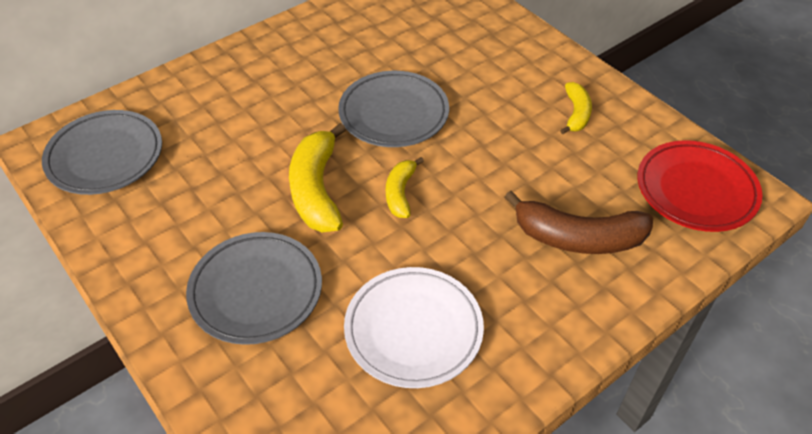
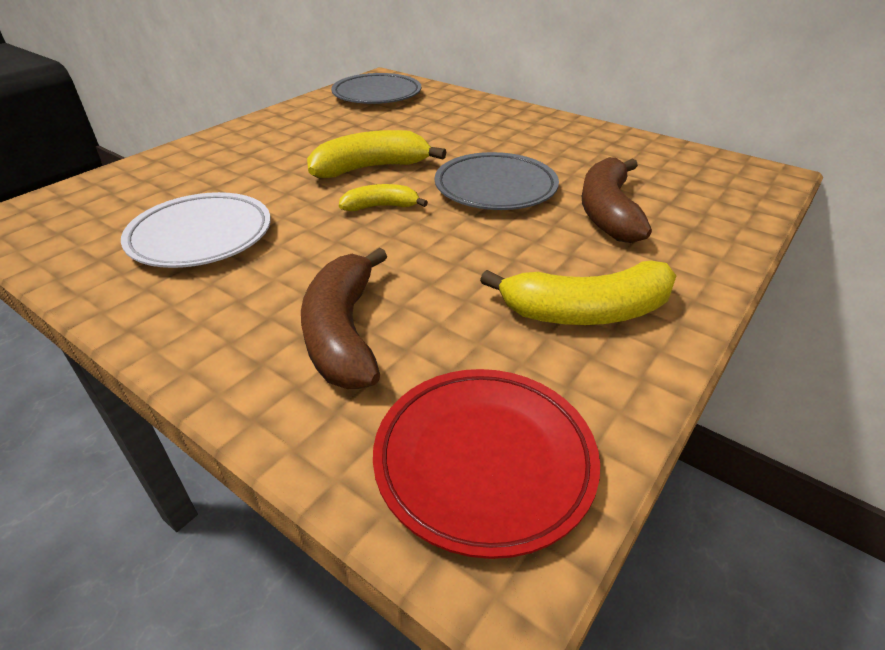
camera: 75 degrees right, 10 degrees down
(256, 291) = (249, 163): grey plate -> none
(456, 64) = (608, 212): none -> brown banana
(576, 114) = (586, 311): yellow banana -> yellow banana, size x1.75

